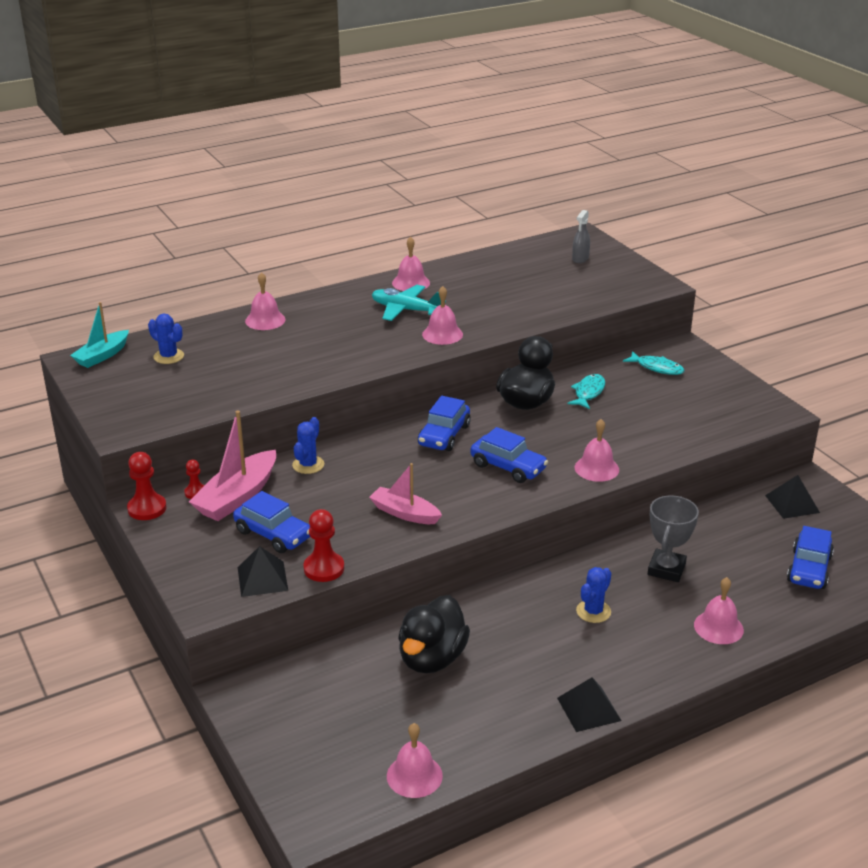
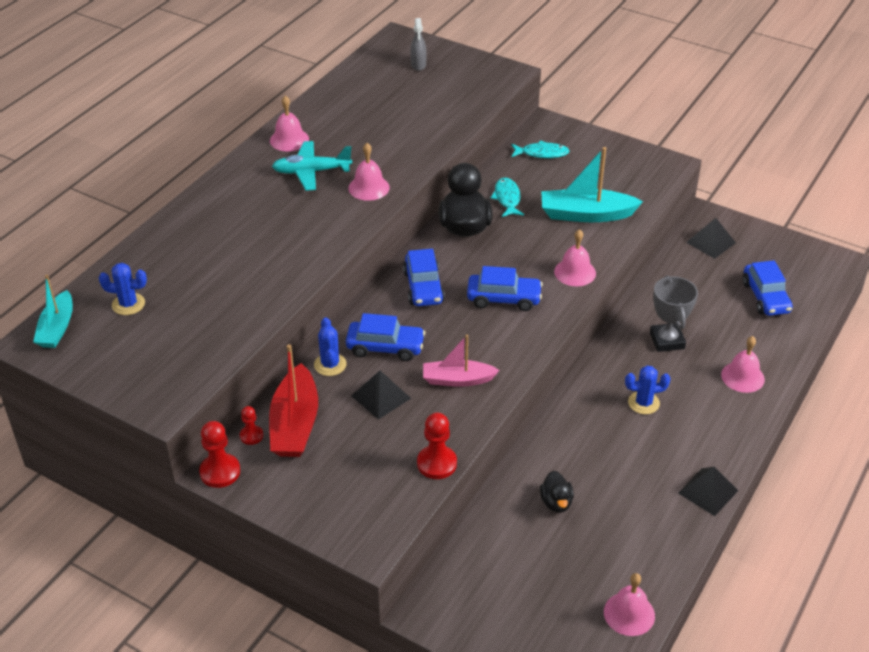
camera: 30 degrees left, 10 degrees up
(237, 497) = (295, 424): pink boat -> red boat
(262, 578) = (392, 497): black pyramid -> black pyramid (381, 397)
(265, 320) = (187, 229): pink bell -> none
(273, 534) = (362, 449): blue car -> blue car (385, 347)
(432, 658) = (556, 502): black duck -> black duck, size x0.53
(593, 611) = (643, 403): blue cactus -> blue cactus turned 75 degrees clockwise
(653, 427) = (586, 214): none -> turquoise boat

